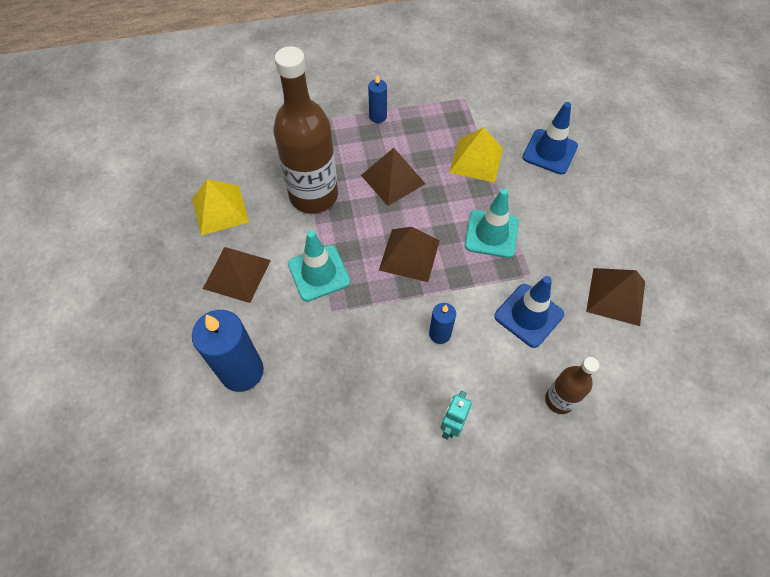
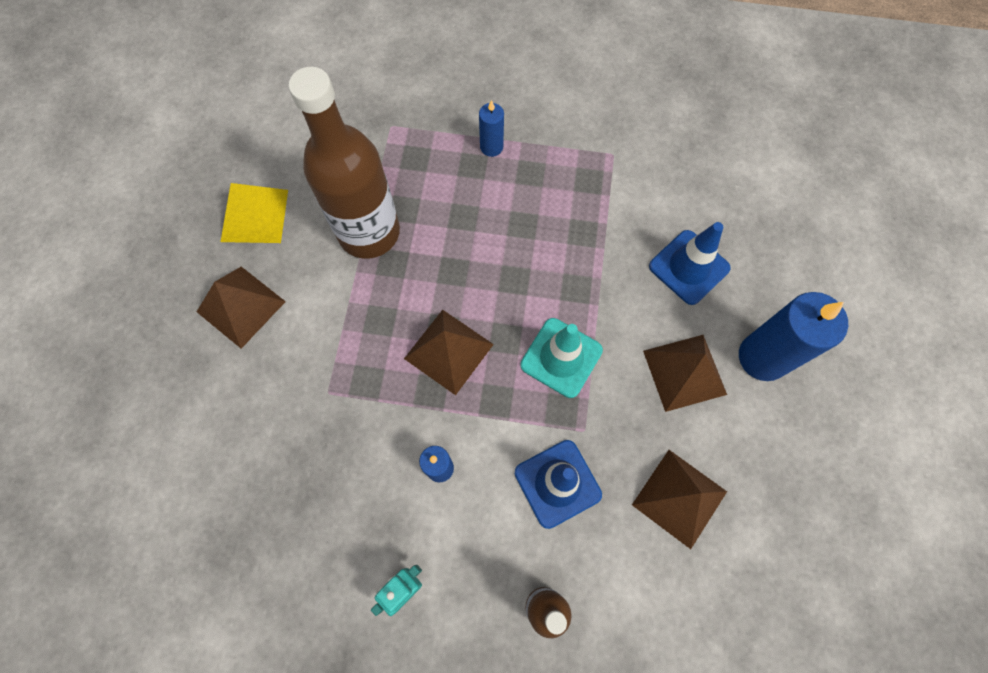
camera: 20 degrees right, 10 degrees up
(242, 371) = (199, 431): blue candle -> blue candle (762, 357)
(319, 273) = (333, 338): turquoise traffic cone -> none
(393, 179) = (472, 241): brown pyramid -> brown pyramid (684, 372)
(476, 160) = (588, 248): yellow pyramid -> none

